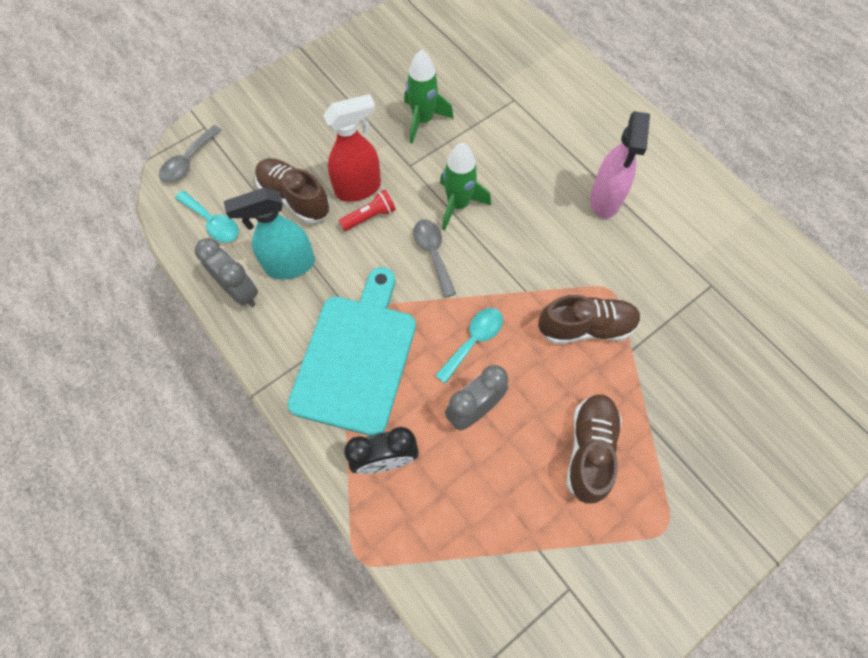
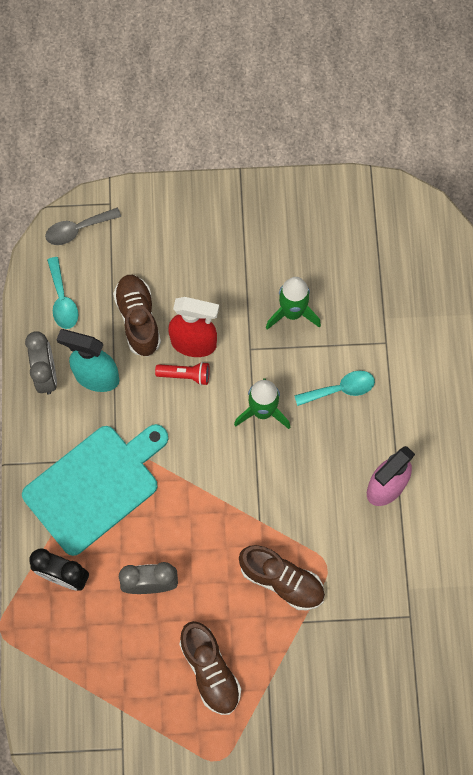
camera: 35 degrees right, 5 degrees up
(433, 254) = (211, 441): grey spoon -> none
(473, 341) = (189, 532): turquoise spoon -> turquoise spoon (340, 389)
(589, 450) = (210, 670): brown shoe -> brown shoe turned 105 degrees clockwise

